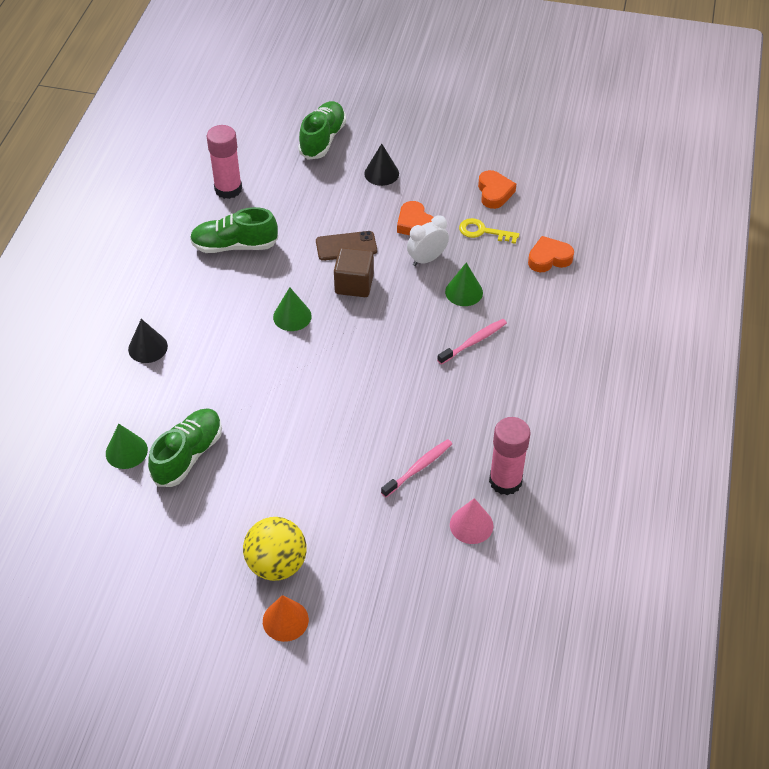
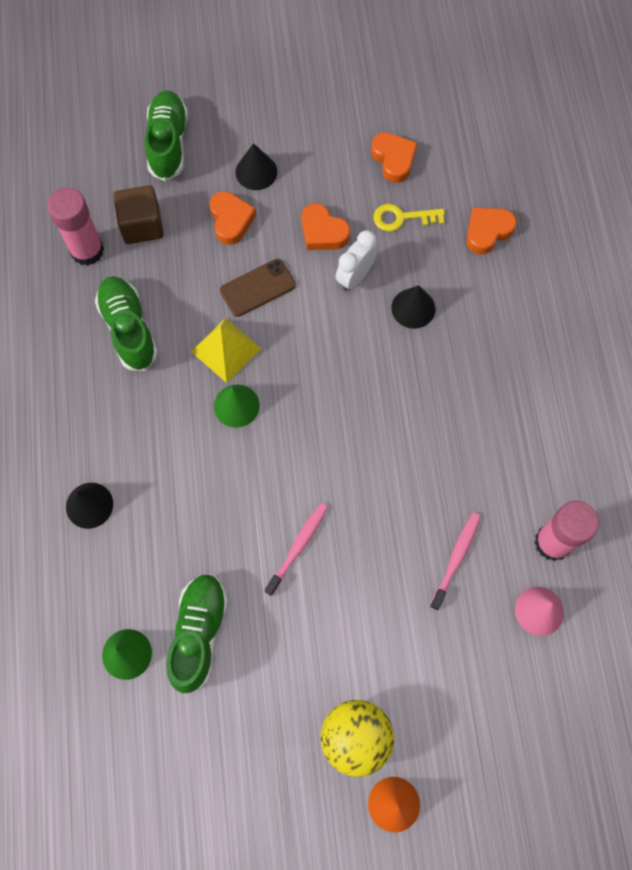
camera: 20 degrees left, 20 degrees up
(234, 245) = (129, 329): green shoe -> green shoe turned 90 degrees clockwise
(301, 278) = (225, 350): none -> yellow pyramid
(347, 198) = (231, 220): none -> orange heart
(354, 284) = (288, 338): brown cube -> brown cube (142, 225)
(464, 292) = (413, 308): green cone -> black cone
(473, 342) = (450, 372): pink toothbrush -> pink toothbrush (298, 547)

